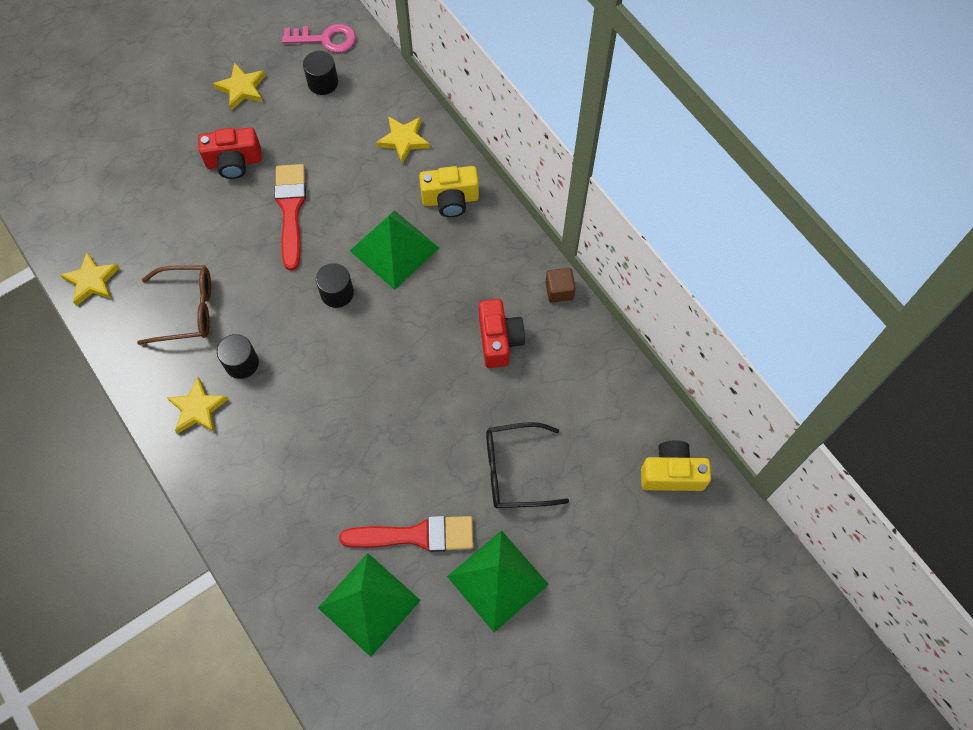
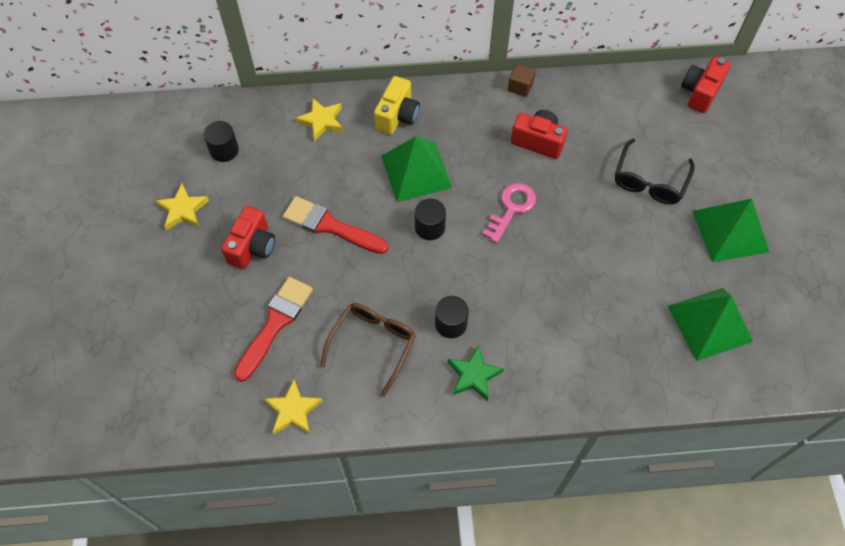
camera: 60 degrees left, 5 degrees down
(198, 409) = (473, 375): yellow star -> green star
(325, 39) = (183, 130): pink key -> pink key (511, 209)
(416, 535) = (669, 267): red brush -> red brush (275, 324)
(671, 473) = (700, 92): yellow camera -> red camera

